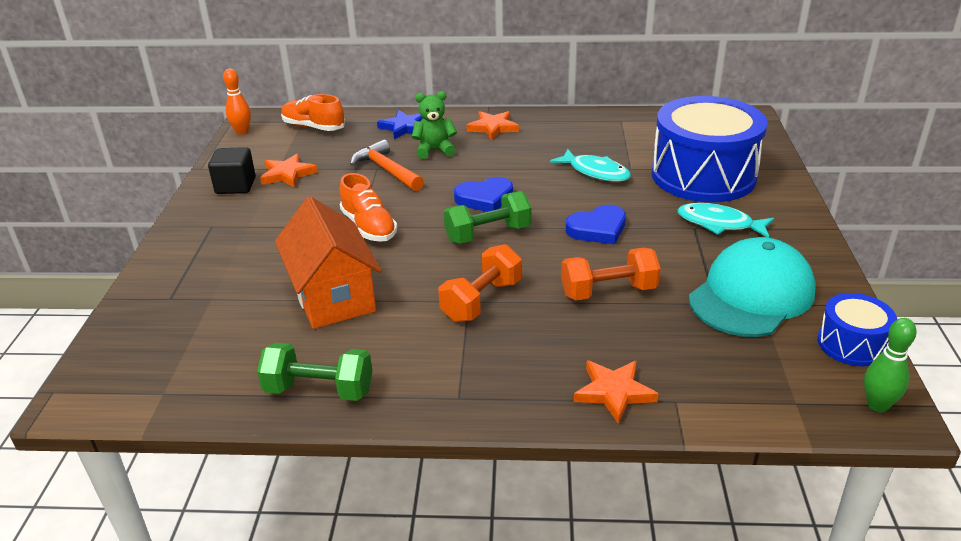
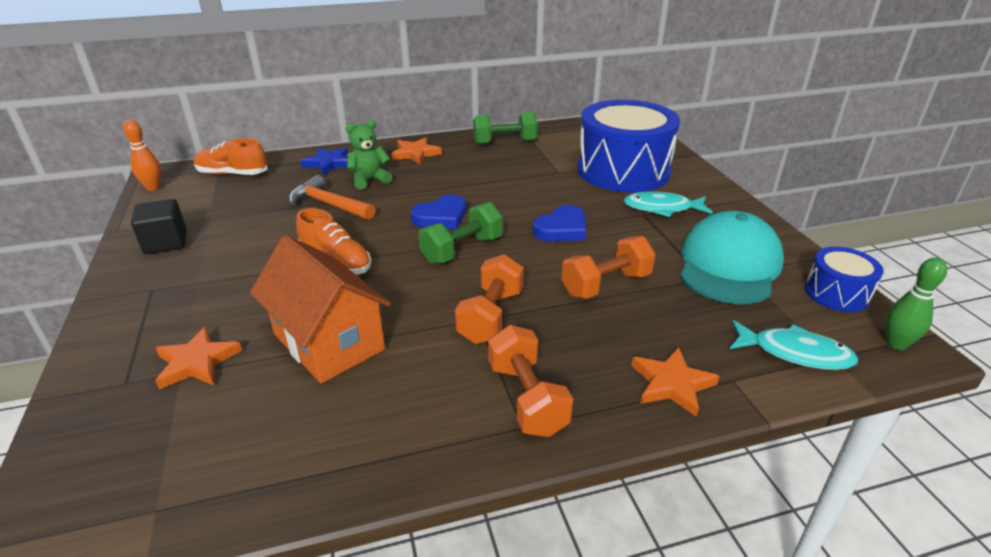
camera: 20 degrees left, 0 degrees up
(287, 174) = (222, 222): orange star -> orange star (197, 362)
(319, 390) = (360, 456): green dumbbell -> green dumbbell (504, 142)
(475, 376) = (527, 398): none -> orange dumbbell
(595, 172) = (530, 180): turquoise fish -> turquoise fish (795, 353)

